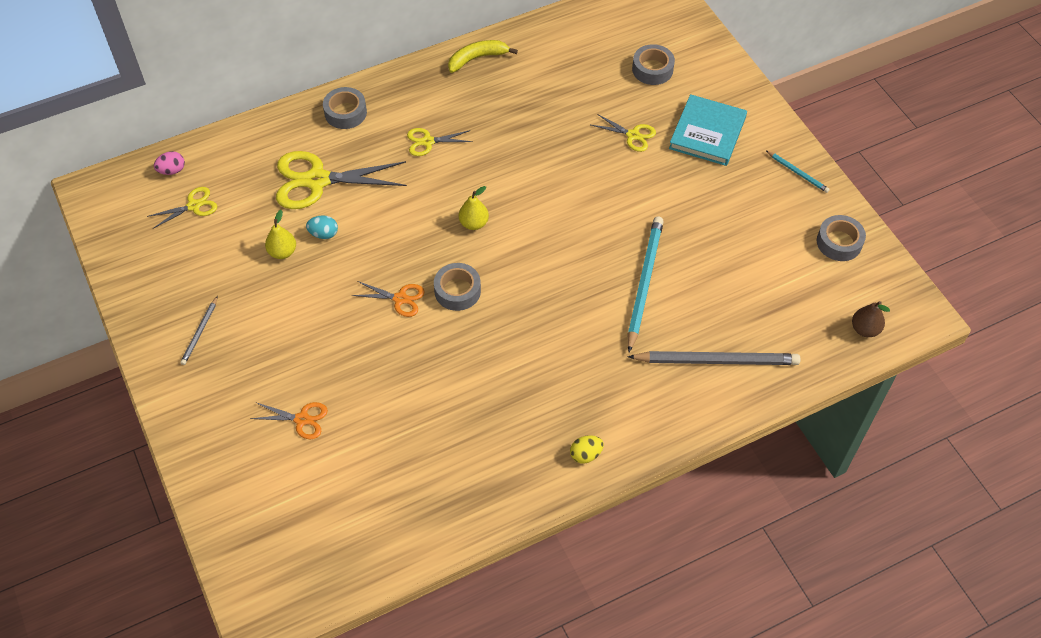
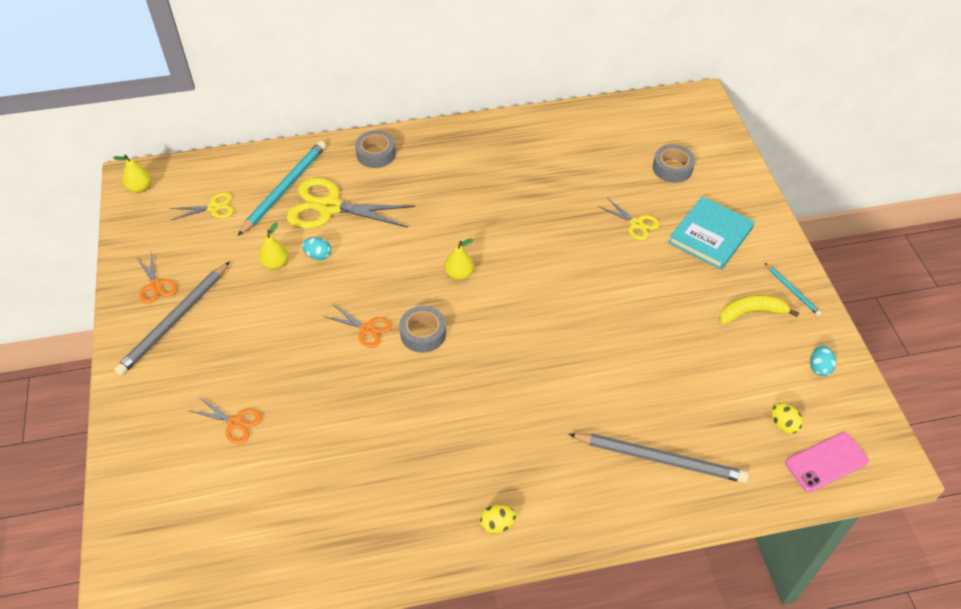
camera: 15 degrees right, 5 degrees down
(105, 200) = (140, 188): none -> yellow pear
(165, 301) = (155, 285): none -> orange scissors
(172, 170) = (207, 174): pink egg -> none
(200, 332) = (175, 320): grey pencil -> grey pencil, size x2.02
(428, 142) = (441, 193): yellow scissors -> none
(477, 58) = (510, 129): yellow banana -> yellow banana (751, 312)
(644, 283) = (607, 365): turquoise pencil -> turquoise pencil (284, 189)
(819, 303) = (783, 424): none -> yellow egg
(839, 242) = (819, 367): grey tape -> turquoise egg
(865, 329) = (826, 462): brown pear -> pink phone

